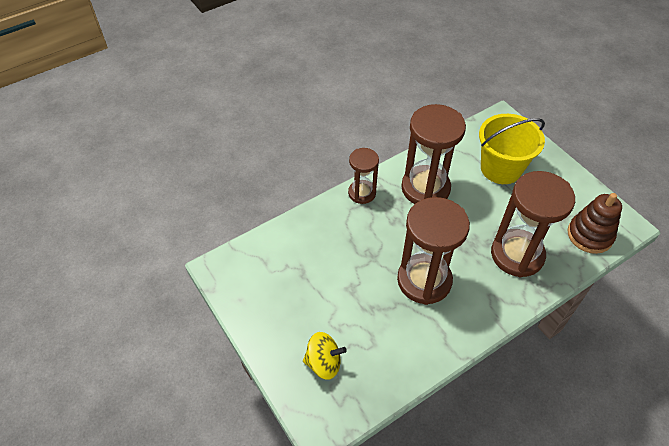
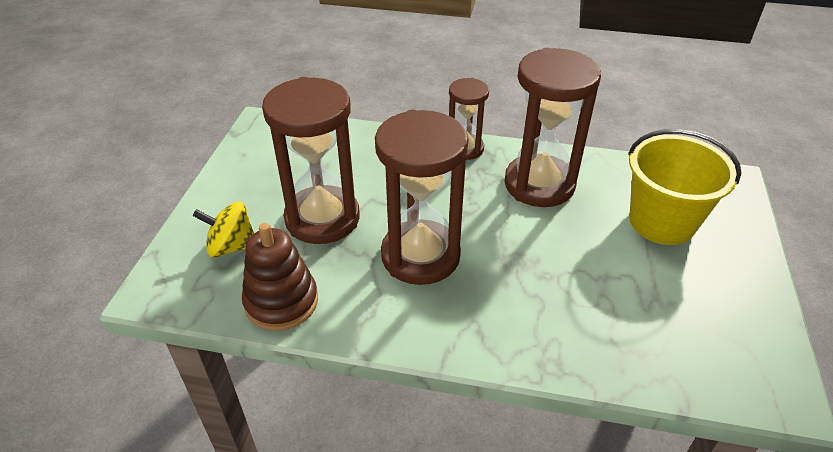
camera: 45 degrees right, 10 degrees down
(324, 363) = (231, 246): yellow spinning top -> yellow spinning top turned 135 degrees clockwise
(517, 255) = (564, 310): brown hourglass -> brown hourglass (322, 218)
(589, 235) = (701, 364): brown stacking toy -> brown stacking toy (281, 302)

